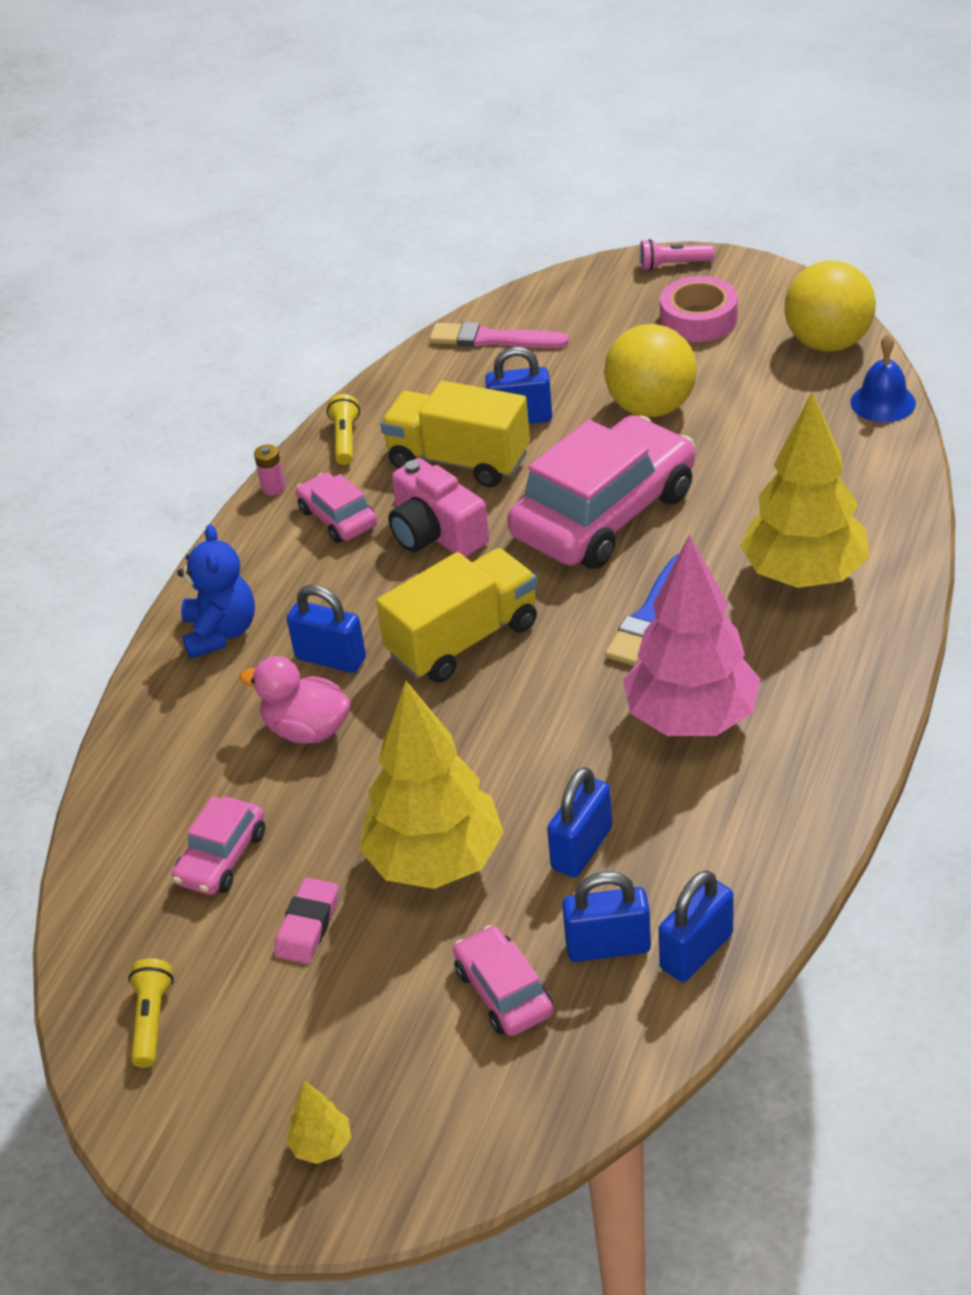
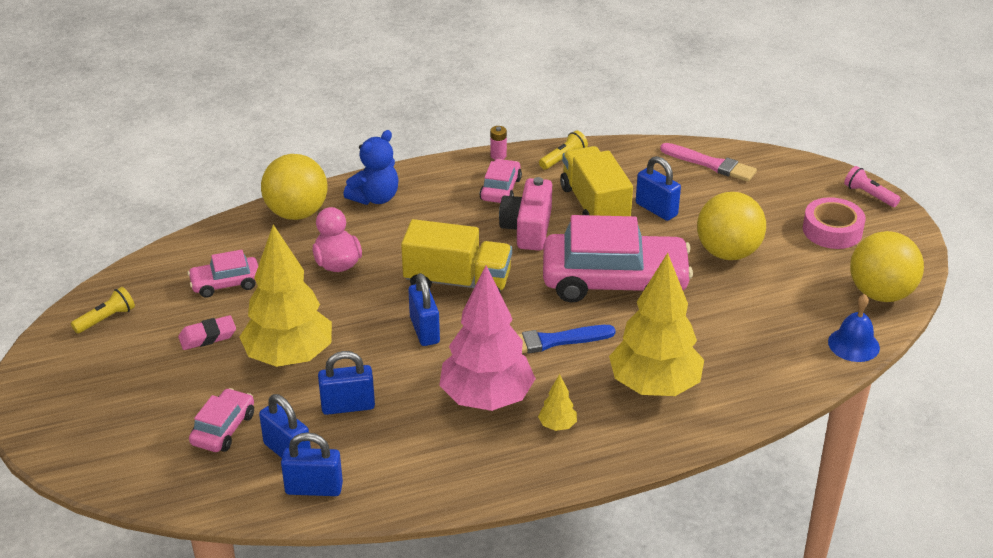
camera: 45 degrees right, 5 degrees down
(161, 719) = (297, 213): none -> yellow ball
(322, 1145) = (76, 417): yellow tree -> yellow tree (557, 425)
(330, 658) = (395, 244): blue padlock -> blue padlock (424, 330)
(493, 339) = (710, 164): pink brush -> pink brush turned 150 degrees clockwise

